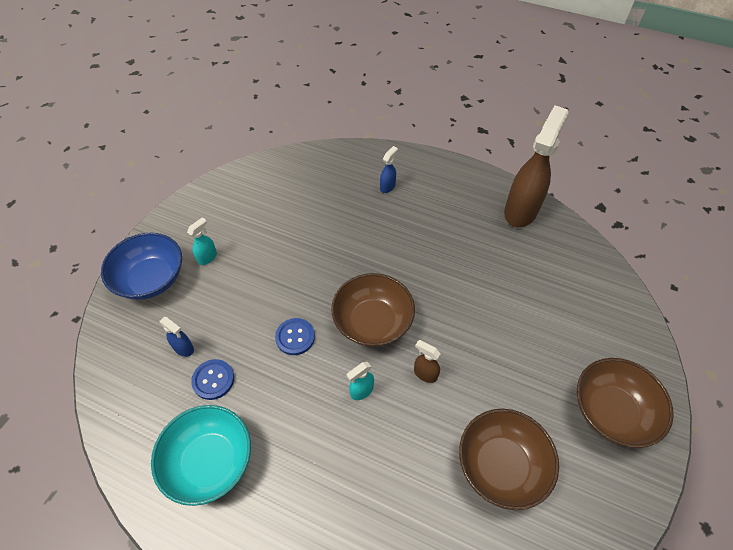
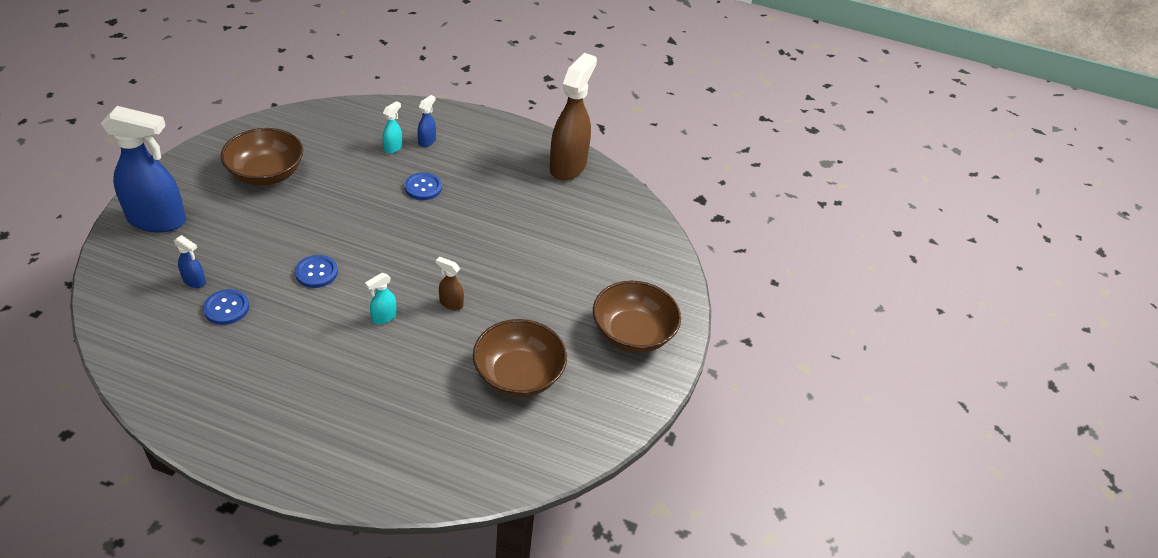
camera: 10 degrees left, 10 degrees down
(151, 279) = (158, 220): blue bowl -> blue spray bottle
(207, 257) = (222, 202): turquoise spray bottle -> turquoise spray bottle (393, 148)
(210, 461) = (221, 374): turquoise bowl -> none
(372, 322) = (400, 260): brown bowl -> brown bowl (266, 174)
(388, 238) = (423, 187): none -> blue button

